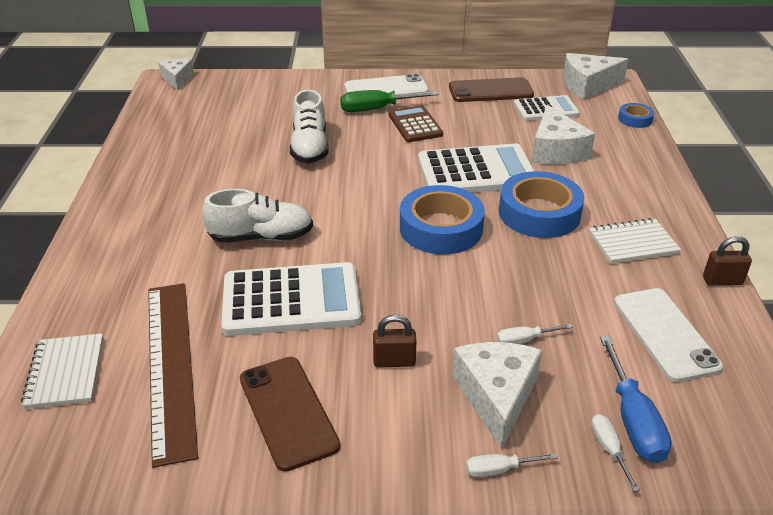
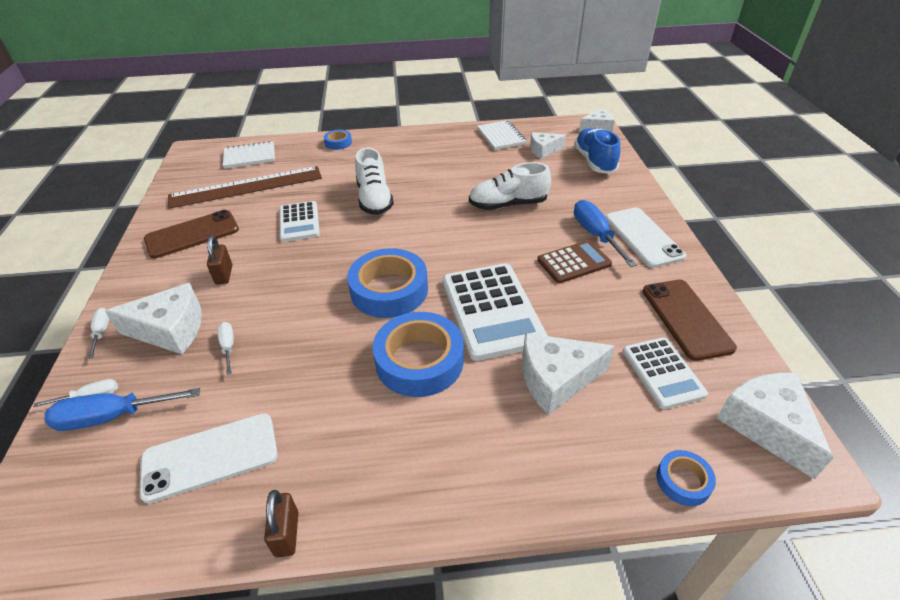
camera: 85 degrees right, 5 degrees up
(82, 272) = (338, 143): none -> blue tape
(208, 115) = (543, 150): none -> white cheese
(248, 91) = (594, 161): none -> blue shoe
(291, 300) = (299, 222): white calculator -> white calculator, size x0.60
(377, 109) = (596, 235): green screwdriver -> blue screwdriver
(632, 243) = (365, 443): white notebook -> white notebook (501, 136)

